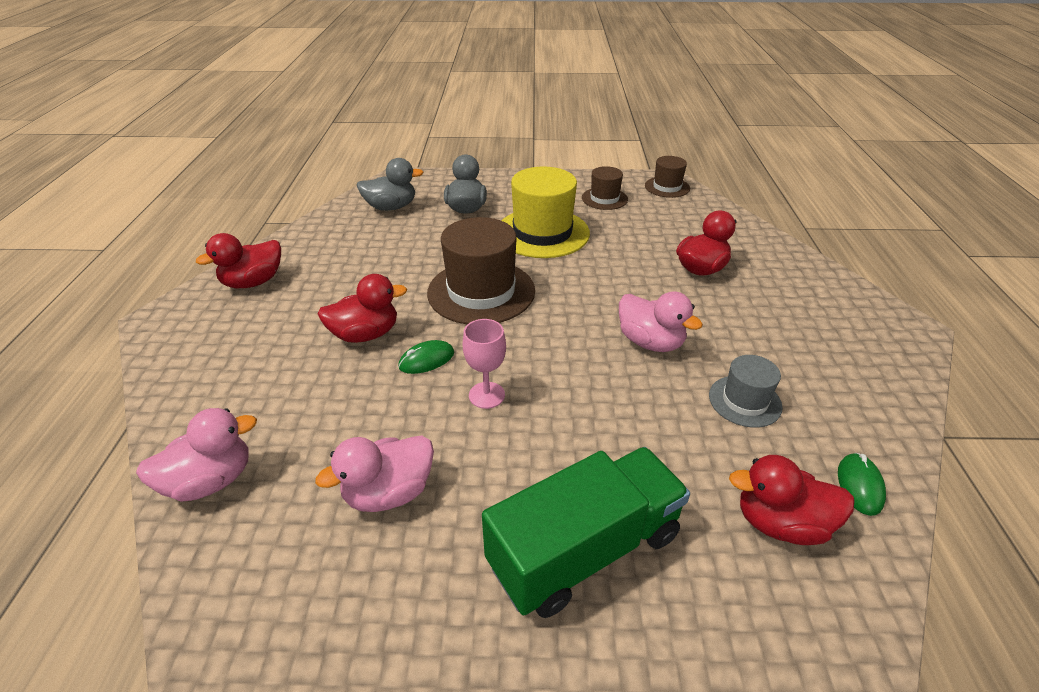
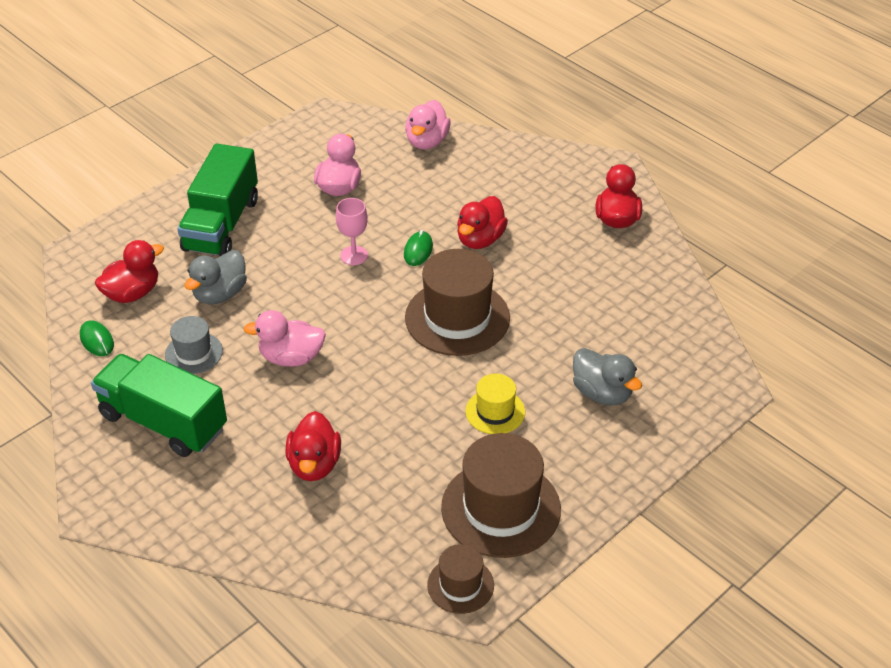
camera: 135 degrees right, 5 degrees up
(391, 207) = (664, 346): grey duck -> grey duck (220, 294)
(542, 233) = (495, 411): yellow hat -> yellow hat, size x0.53
(604, 198) = (501, 508): brown hat -> brown hat, size x1.88
(815, 358) = (163, 422): none -> green truck

